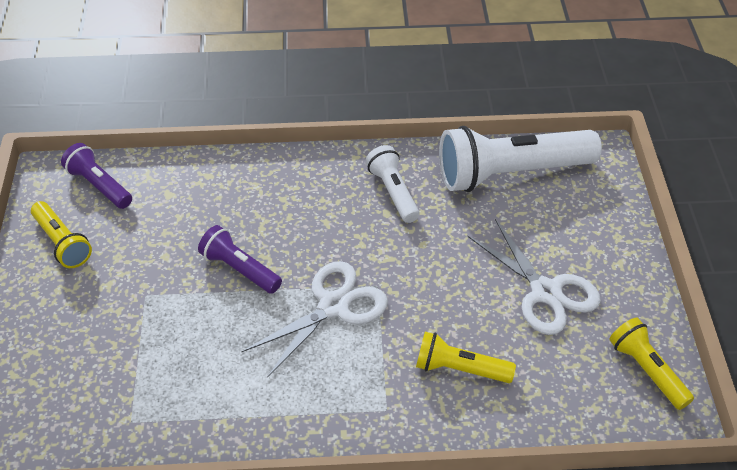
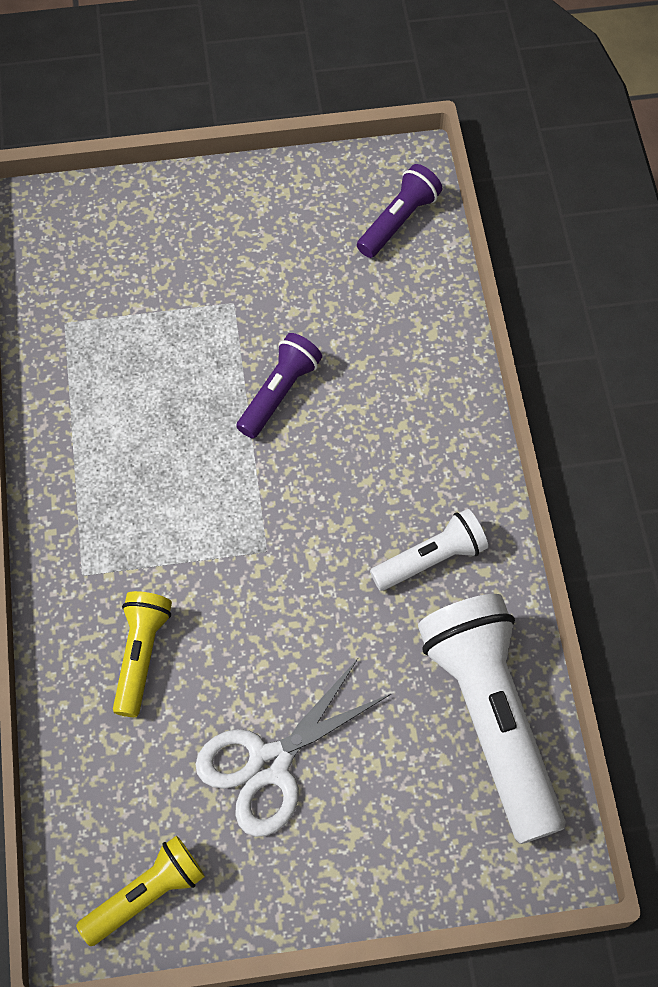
camera: 85 degrees right, 15 degrees up
(62, 243) = (303, 205): yellow flashlight -> none
(334, 306) = (229, 503): white scissors -> none

